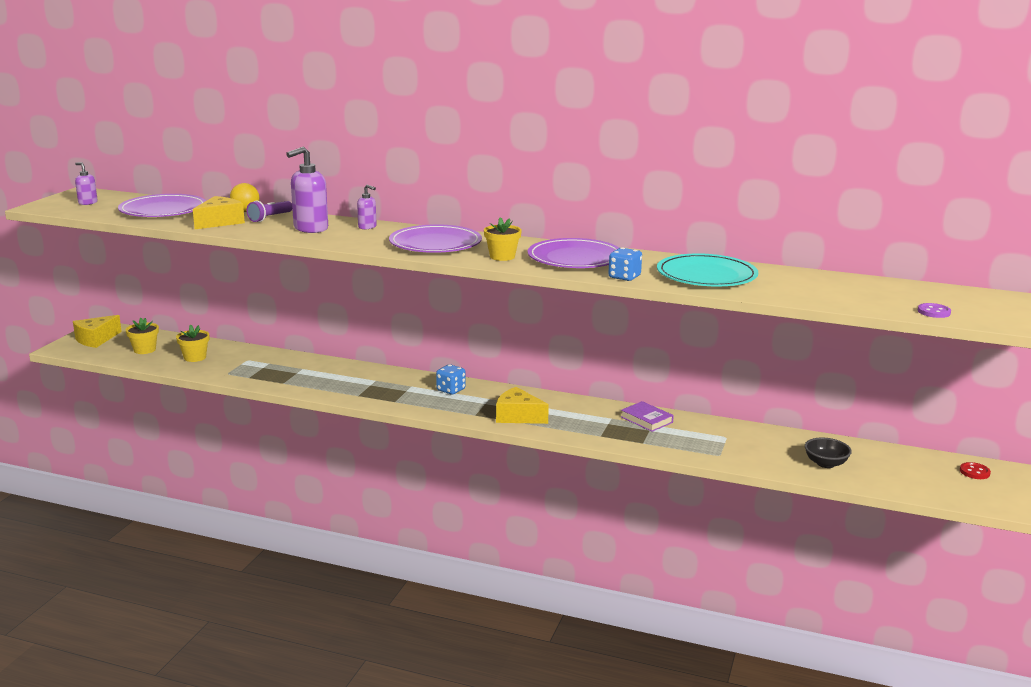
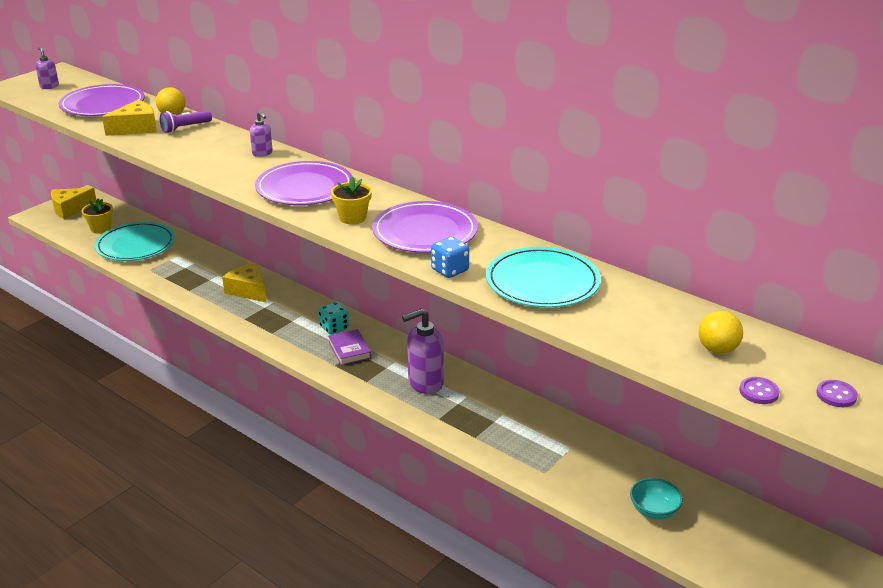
camera: 20 degrees right, 10 degrees up
(195, 357) = (136, 245): yellow flower pot -> turquoise plate
(310, 229) = (207, 149): purple soap dispenser -> purple soap dispenser (425, 383)
(451, 390) = (334, 328): blue dice -> turquoise dice
(518, 416) = (374, 376): yellow cheese -> yellow cheese (248, 290)
(646, 420) = (501, 406): purple book -> purple book (349, 350)
(825, 463) = (654, 510): black bowl -> turquoise bowl
(879, 295) = (717, 349): none -> yellow ball
(974, 472) = (824, 563): red button -> none
(986, 307) = (836, 395): none -> purple button

